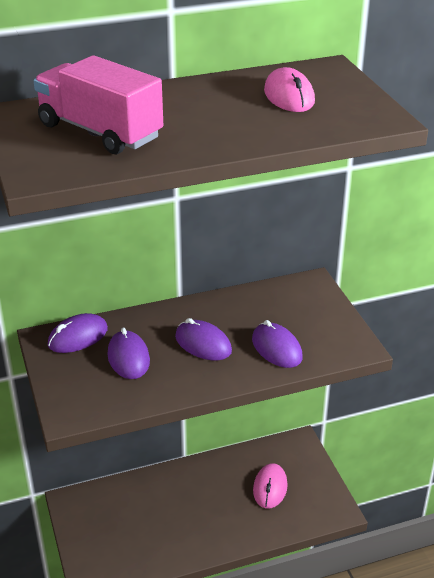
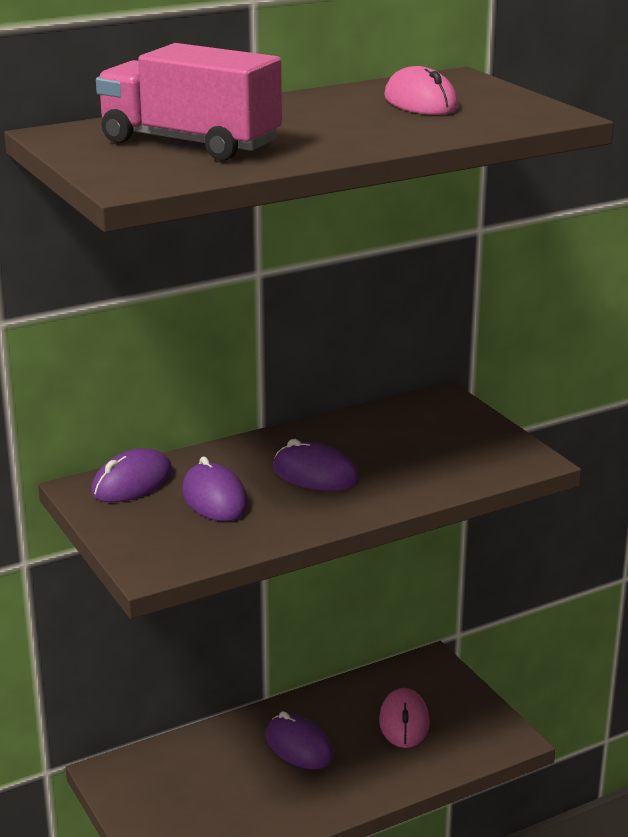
camera: 10 degrees left, 10 degrees down
(276, 348) = (420, 471): purple mouse -> purple mouse (299, 747)

